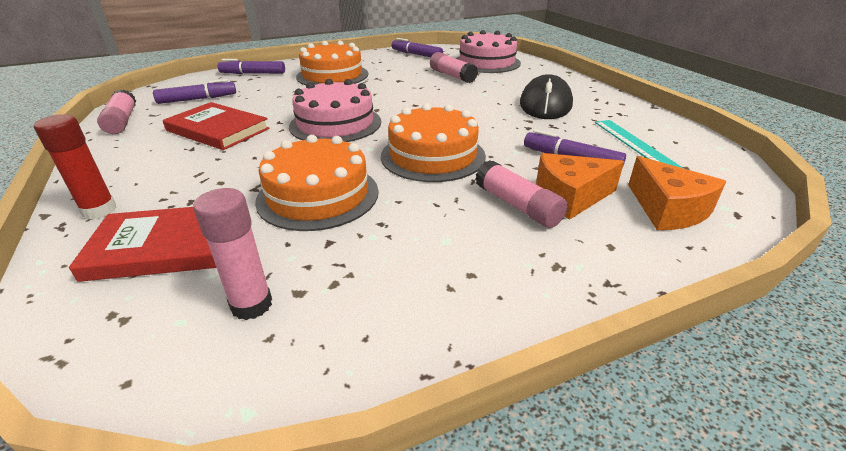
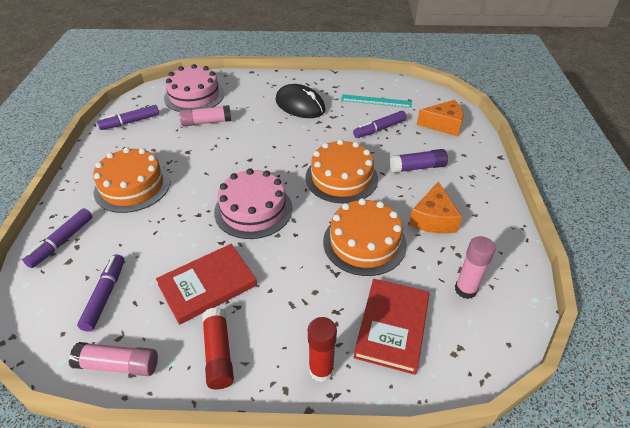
camera: 65 degrees left, 10 degrees up
(130, 154) = (218, 353): none -> red glue stick
(517, 206) = (417, 167): pink glue stick -> purple glue stick
(570, 197) = (418, 147): orange cheese -> orange cheese (433, 219)

